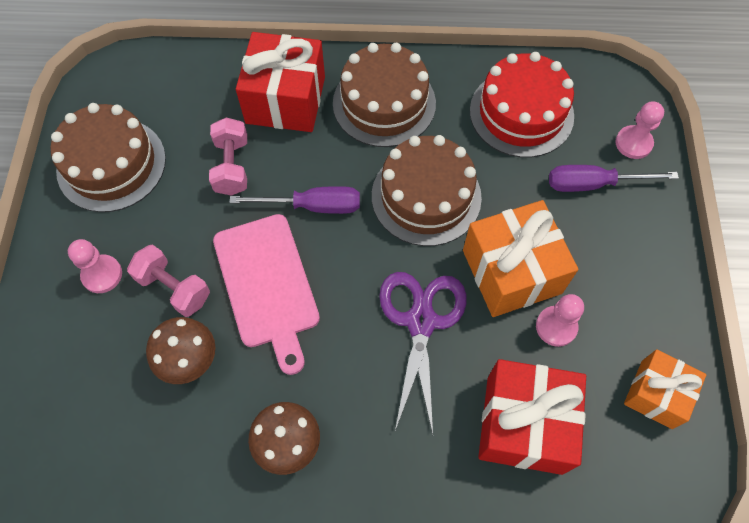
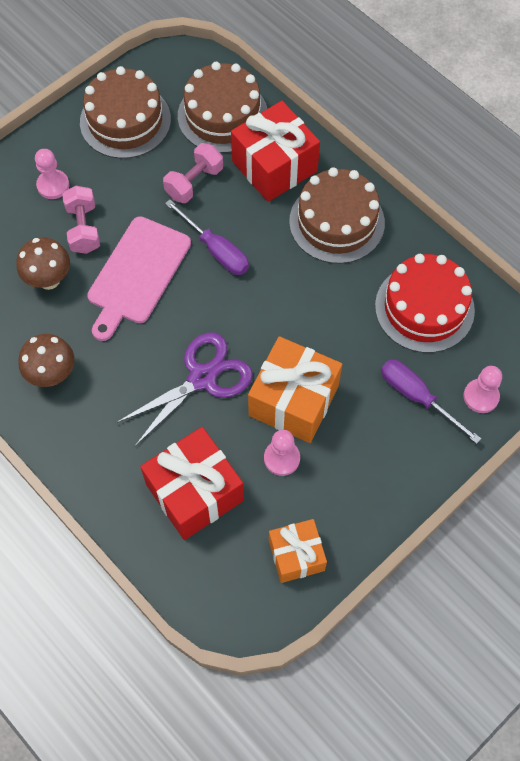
camera: 45 degrees right, 0 degrees up
(426, 196) = (294, 306): brown cake -> brown cake (222, 115)

